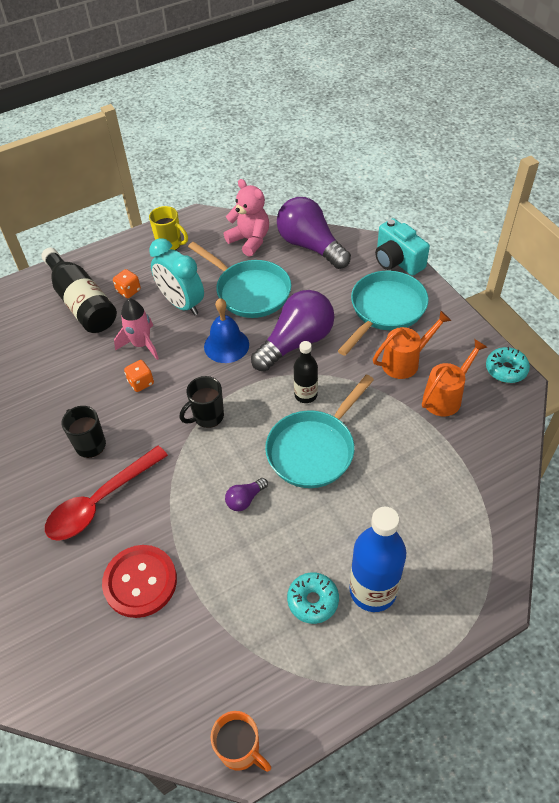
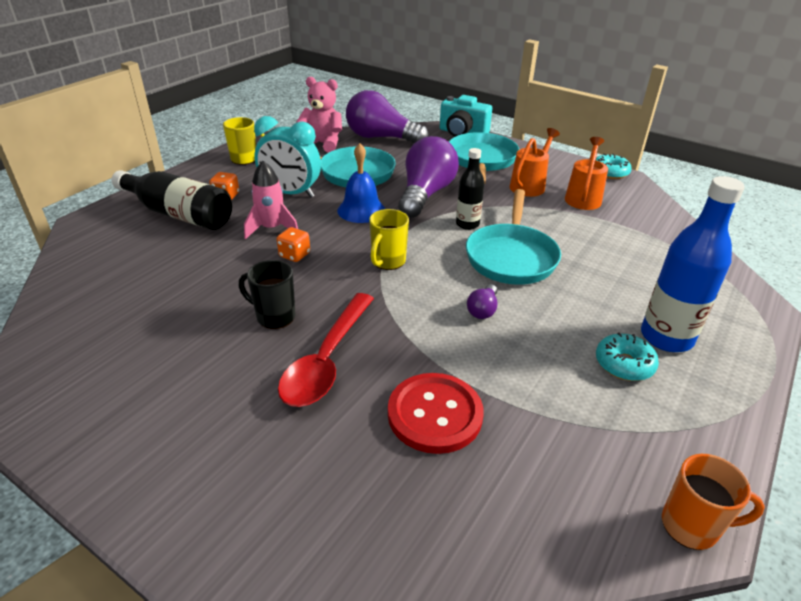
camera: 30 degrees left, 15 degrees down
(207, 417) = (388, 261): black mug -> yellow mug

